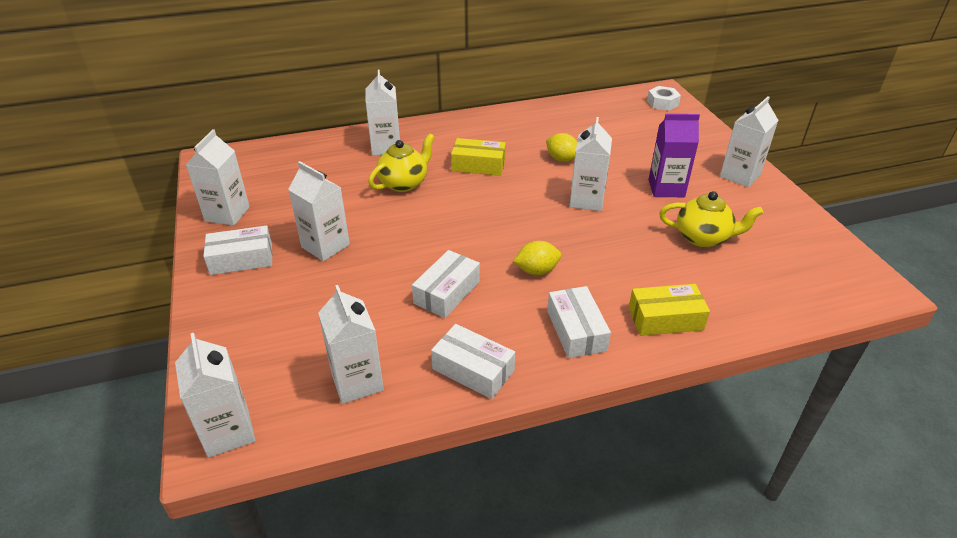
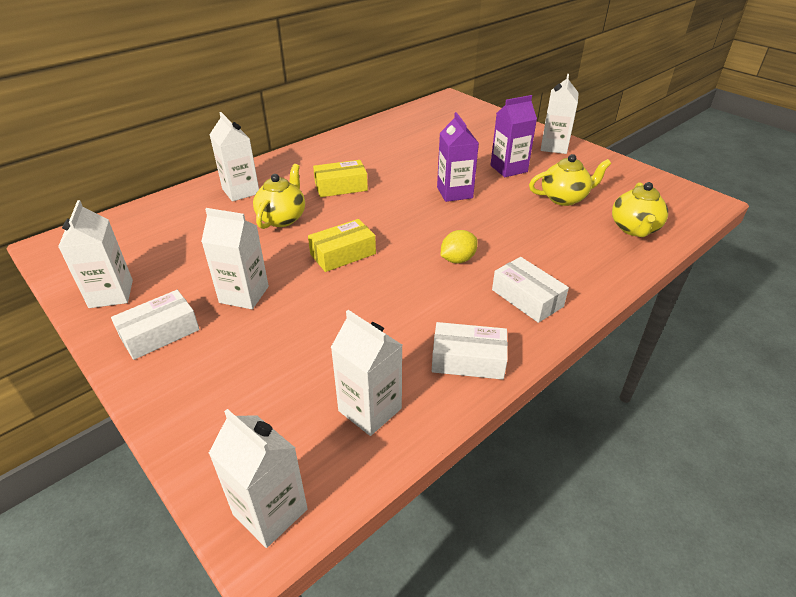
camera: 25 degrees left, 0 degrees up
(447, 292) = (394, 301): white box -> none
(561, 159) = (409, 165): yellow lemon -> none
(586, 200) = (454, 192): white carton -> purple carton
(662, 103) = (456, 106): white nut -> none
(665, 318) = (586, 267): yellow box -> yellow box (343, 254)
(757, 294) = (634, 229): none -> yellow teapot

